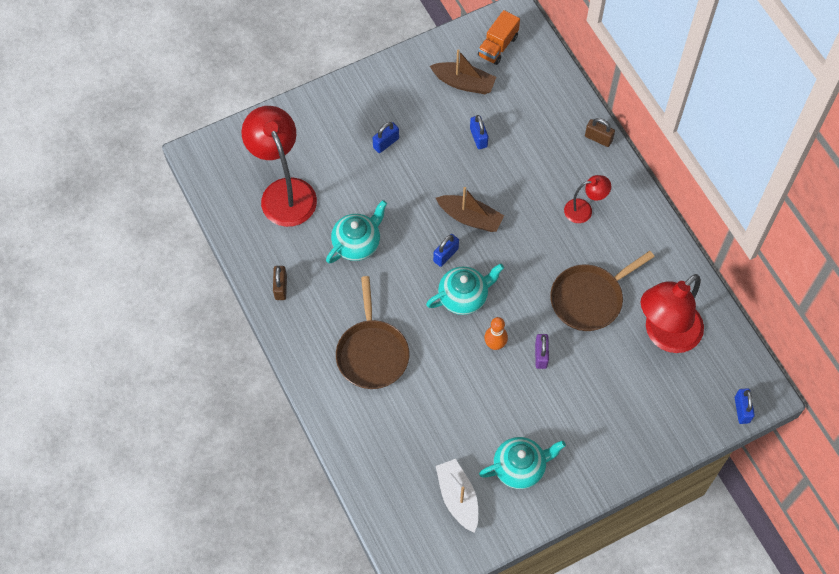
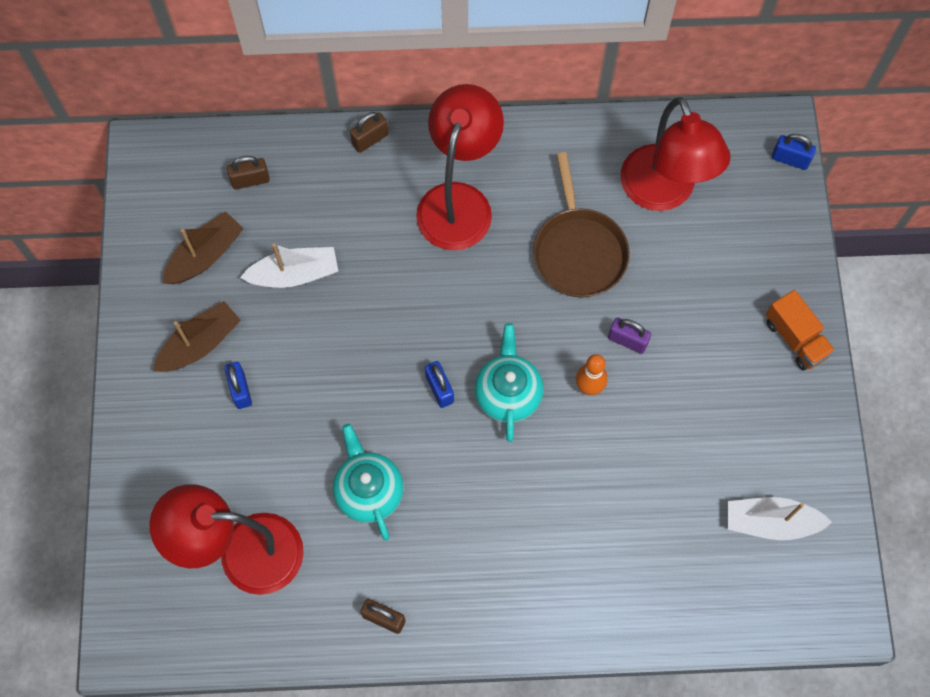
camera: 65 degrees left, 5 degrees up
(372, 353) = (533, 540): brown pan -> none
(470, 218) = (402, 336): brown boat -> brown boat (200, 344)
(478, 137) = (294, 274): blue padlock -> white boat
(498, 46) = (175, 191): orange truck -> orange truck (795, 338)
(520, 468) = (761, 432): turquoise teapot -> none
(529, 84) = (250, 180): none -> brown padlock
(584, 210) = (459, 201): red lamp -> red lamp, size x1.99

